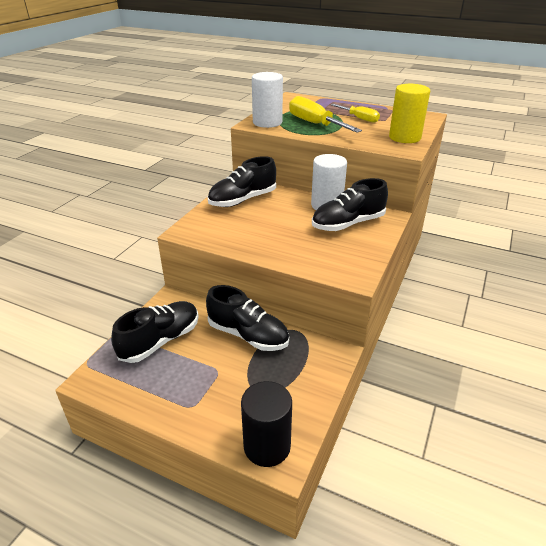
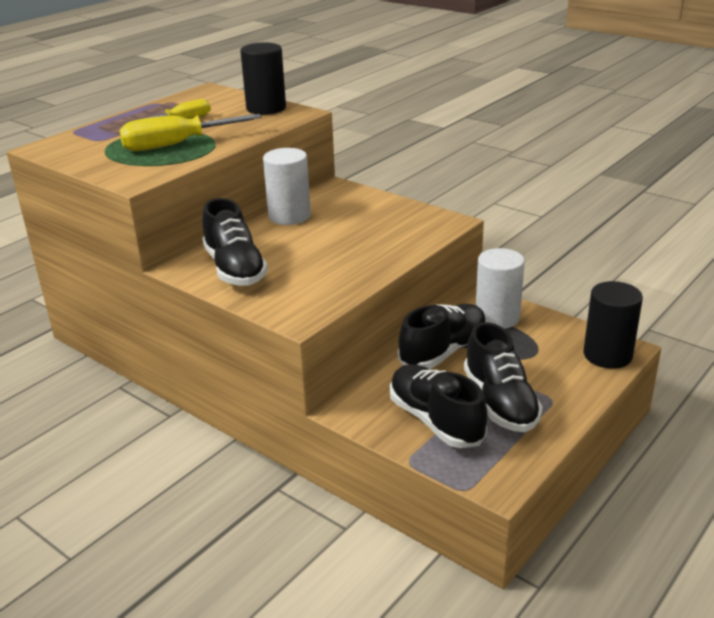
camera: 75 degrees left, 5 degrees down
(267, 122) = (139, 171): white cylinder -> white cylinder (497, 317)
(348, 224) = (342, 210): black shoe -> black shoe (500, 402)
(404, 137) = (266, 108): yellow cylinder -> black cylinder

